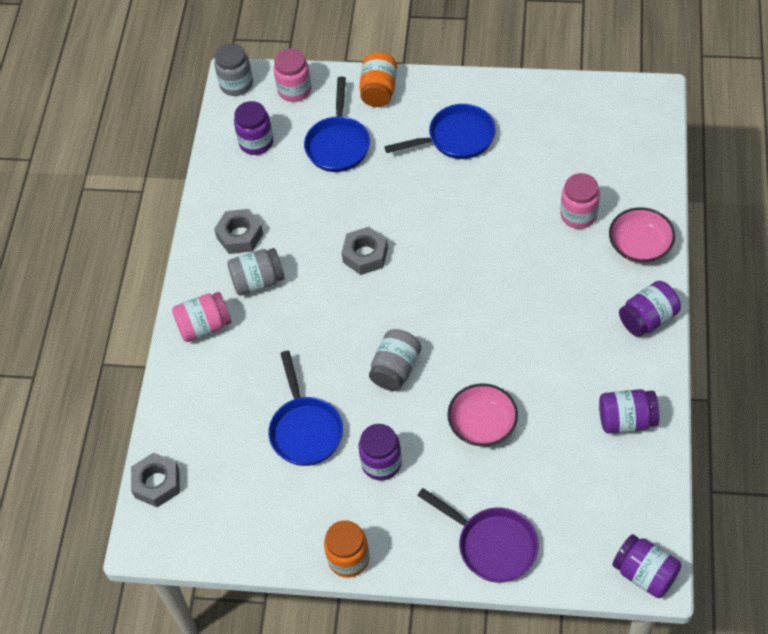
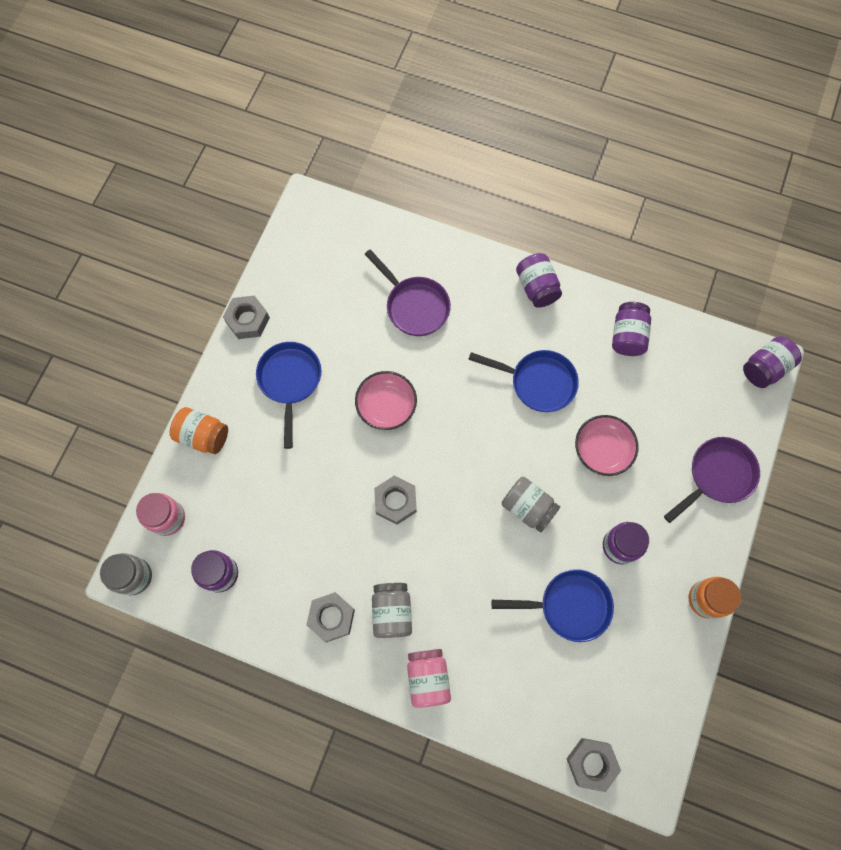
camera: 80 degrees left, 15 degrees up
(338, 144) = (254, 492): blue pan -> blue pan (538, 382)
(506, 87) = (247, 320): none -> grey nut
(578, 215) = (414, 306): pink jar -> purple pan
(640, 245) = (462, 269): pink bowl -> pink bowl (386, 406)

